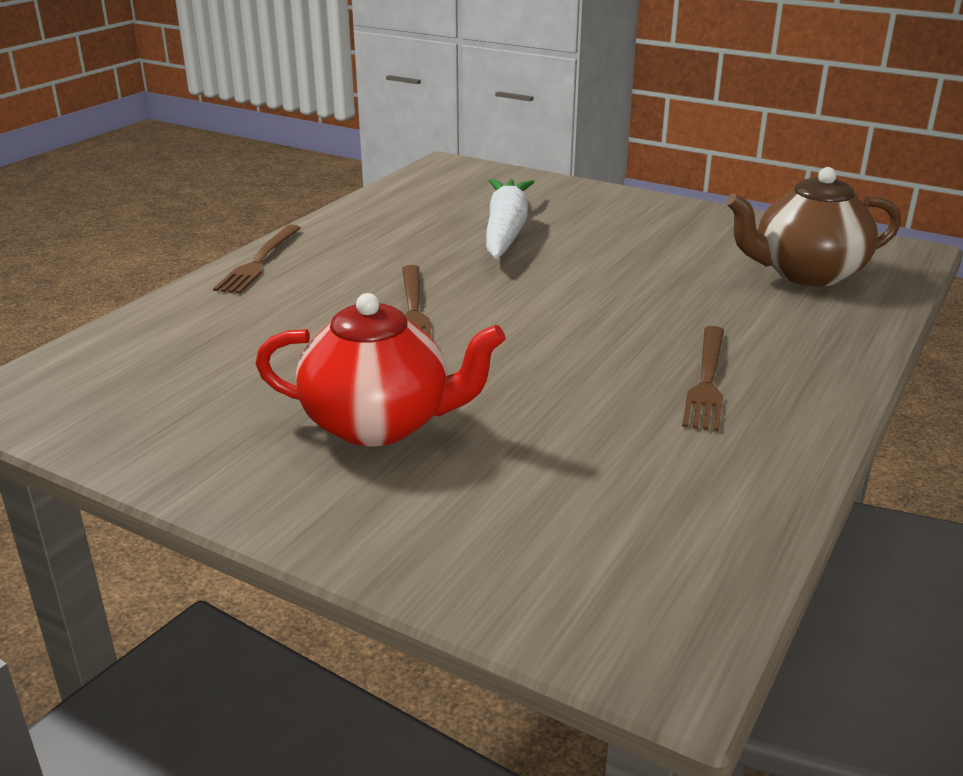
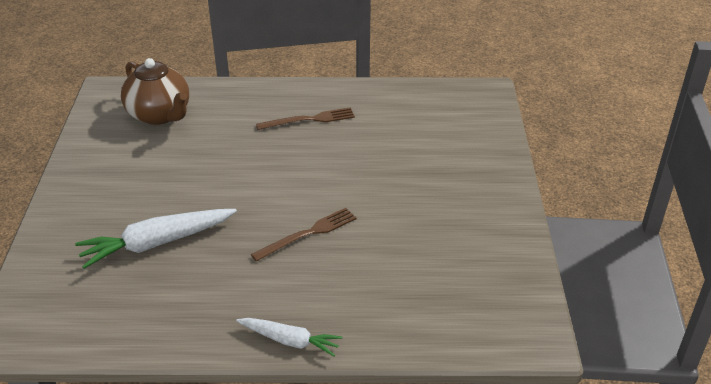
camera: 120 degrees left, 10 degrees up
(259, 261) = (290, 341): brown fork -> white carrot
(380, 424) = (428, 194): red teapot -> none

